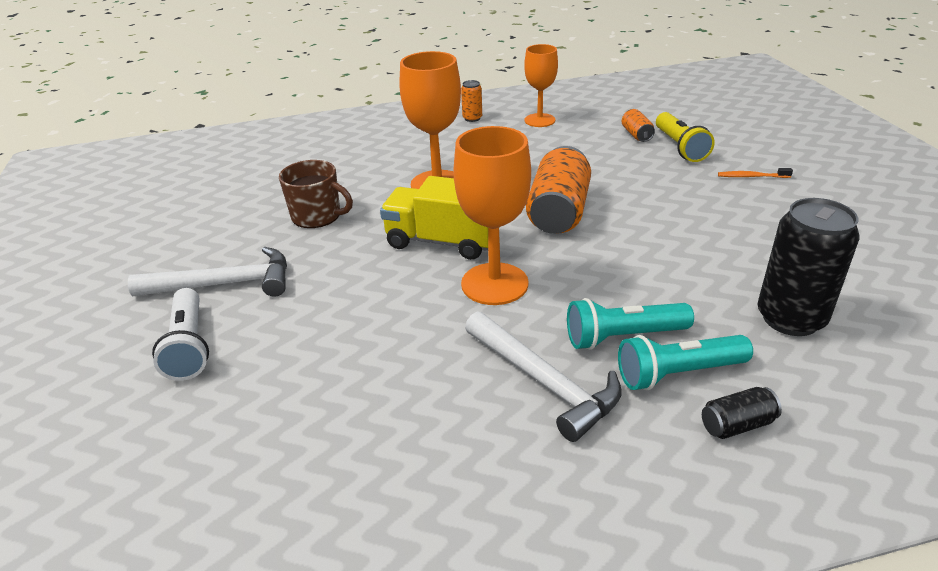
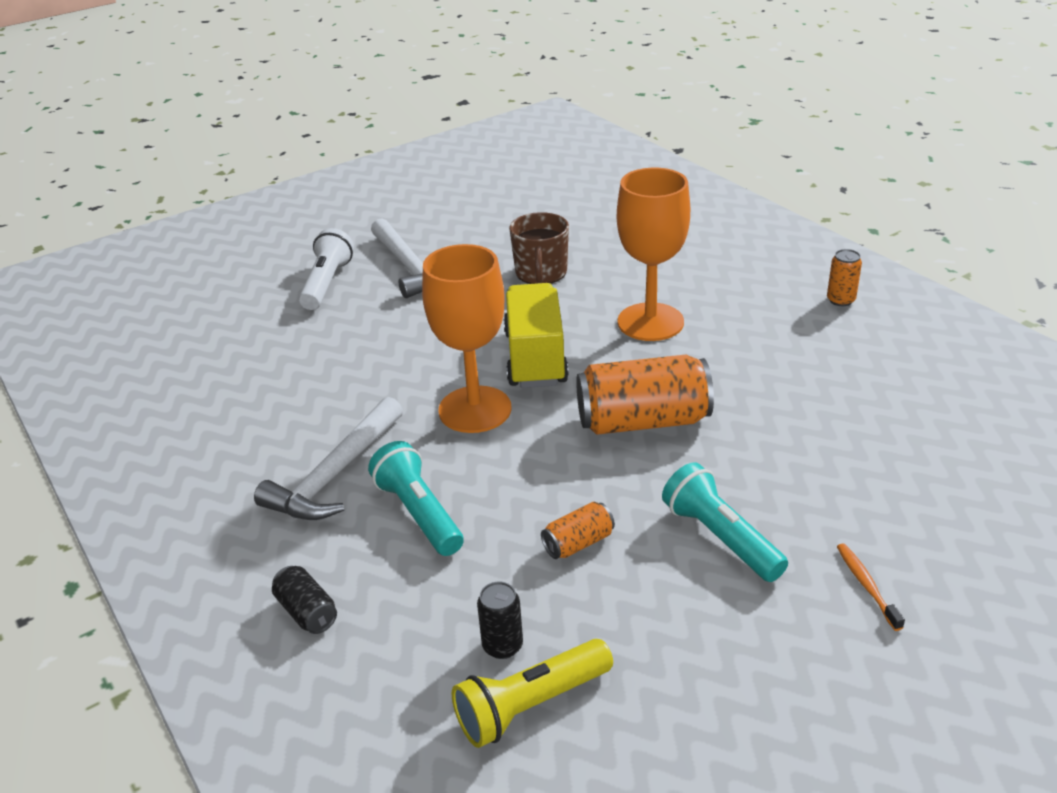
camera: 70 degrees right, 0 degrees up
(189, 346) = (327, 283): white flashlight -> white flashlight turned 135 degrees clockwise
(539, 120) = (884, 353): orange goblet -> none
(636, 135) = (915, 448): orange can -> orange can (578, 543)
(678, 373) = (372, 561): turquoise flashlight -> turquoise flashlight (720, 538)
(680, 147) = (909, 497): yellow flashlight -> yellow flashlight (531, 705)
(790, 318) = (502, 646): black can -> black can, size x0.48

